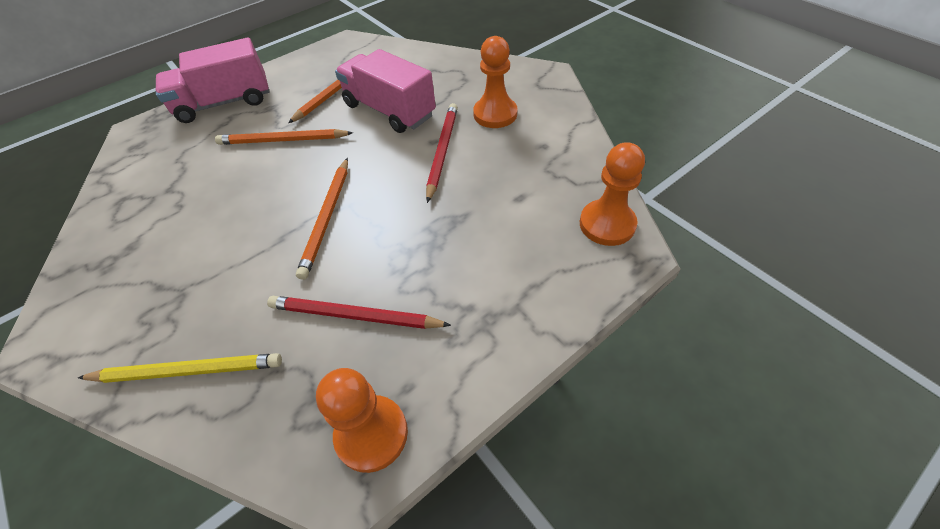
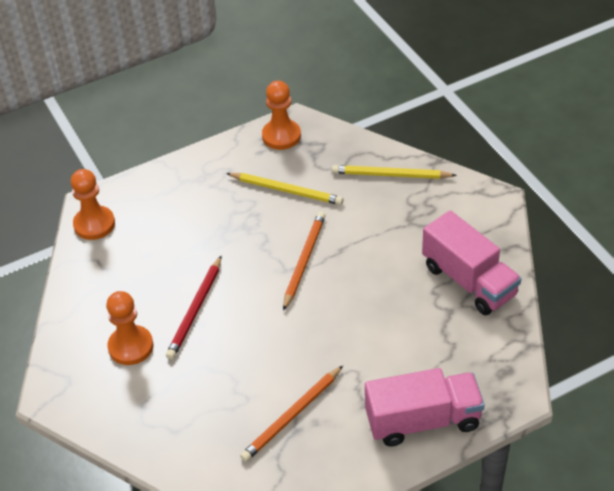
camera: 170 degrees left, 5 degrees down
(282, 140) = (348, 350): orange pencil -> none
(354, 316) = (287, 190): red pencil -> yellow pencil
(389, 110) = (236, 372): pink truck -> pink truck (469, 281)

